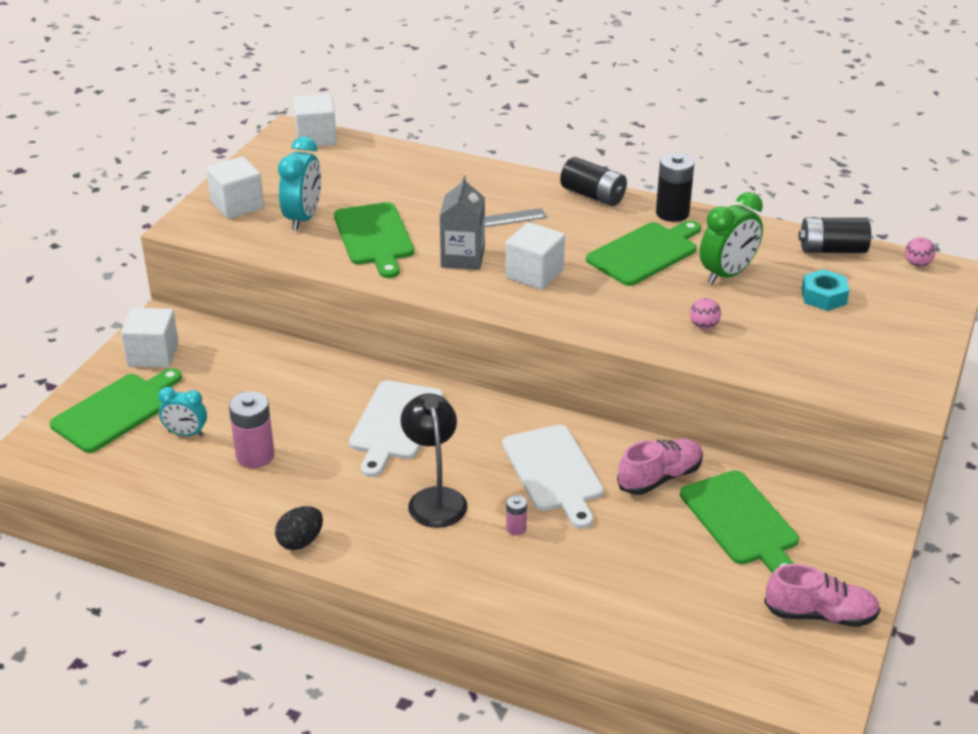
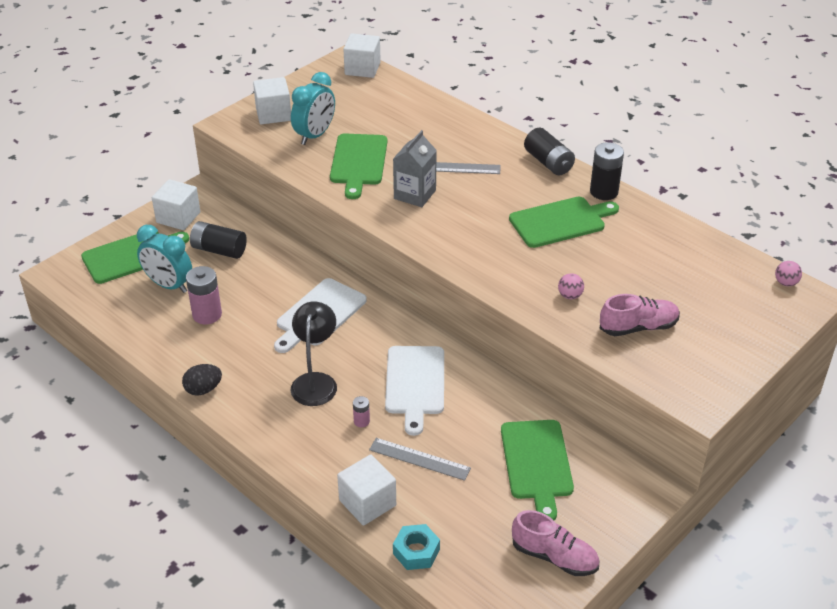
camera: 20 degrees right, 5 degrees up
(186, 434) = (169, 285): turquoise clock -> turquoise clock, size x1.61
(534, 274) = (462, 220): white cube -> white cube (367, 503)
(608, 552) = (419, 459): none -> grey ruler
(660, 478) = (493, 410): pink shoe -> pink shoe (638, 327)
(727, 274) = (616, 255): green clock -> none
(824, 297) = (685, 293): turquoise nut -> turquoise nut (416, 551)
(832, 249) = (719, 253): black battery -> black battery (219, 250)

